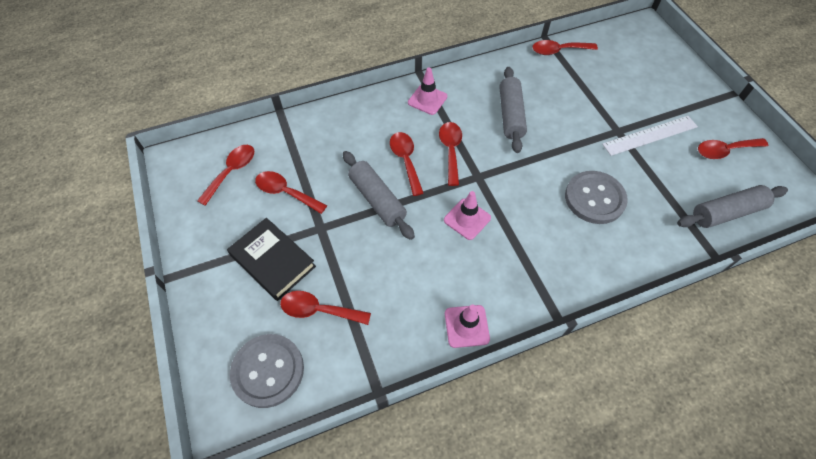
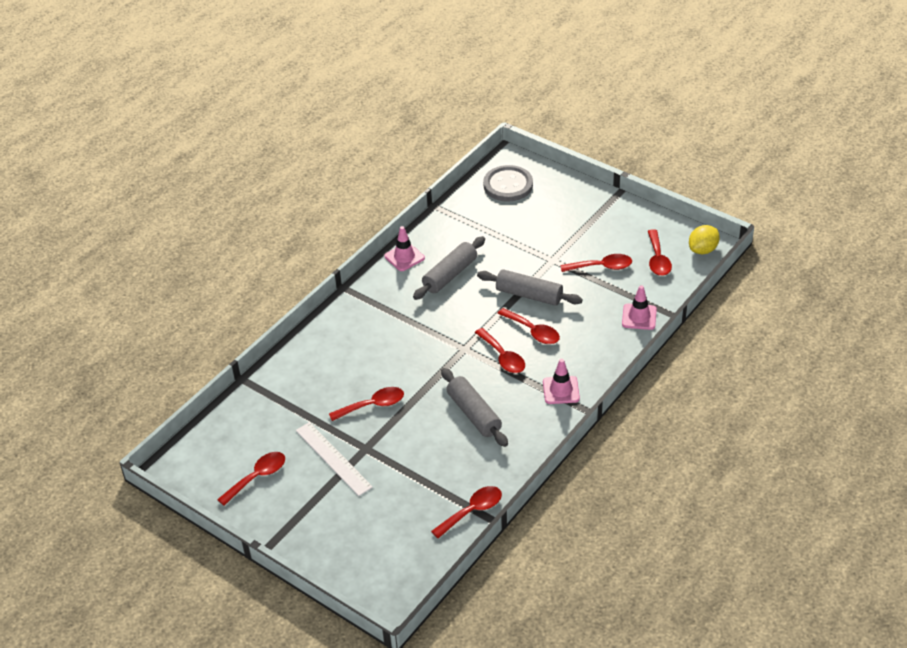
camera: 150 degrees right, 15 degrees down
(185, 159) = (703, 250): none -> yellow lemon
(273, 261) = (564, 228): black book -> none
(318, 310) = (506, 221): red spoon -> red spoon (373, 405)
(467, 219) = (450, 315): pink traffic cone -> pink traffic cone (639, 317)
(594, 198) = (358, 377): grey button -> none
(650, 135) = (333, 458): white ruler -> white ruler turned 75 degrees counterclockwise
(726, 212) = (243, 419): grey rolling pin -> grey rolling pin (450, 275)

